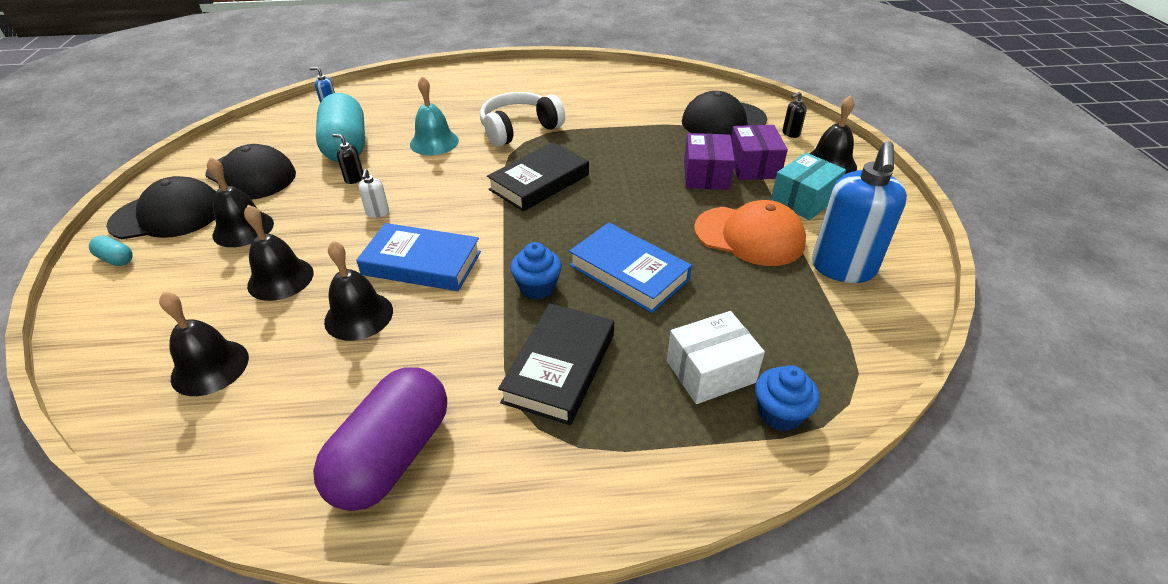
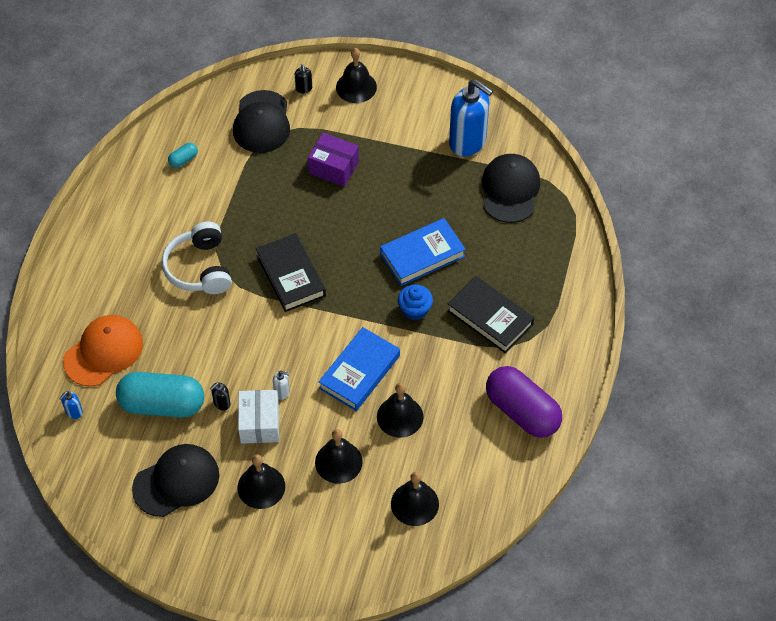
camera: 70 degrees left, 15 degrees up
(116, 259) = (263, 575): turquoise capsule -> turquoise capsule (183, 160)
(168, 215) = (214, 543): black cap -> black cap (510, 190)
(434, 142) = (189, 336): turquoise bell -> none
(710, 372) = (522, 247): white box -> white box (259, 423)
(749, 236) = (415, 174): orange cap -> orange cap (103, 352)
(753, 166) = (336, 133): purple box -> none
(780, 413) = (561, 229): blue cupcake -> none
(803, 200) = (391, 125): turquoise box -> none

